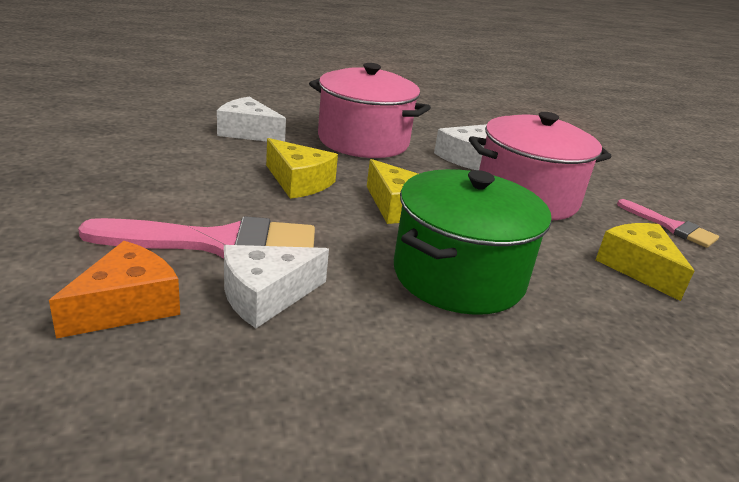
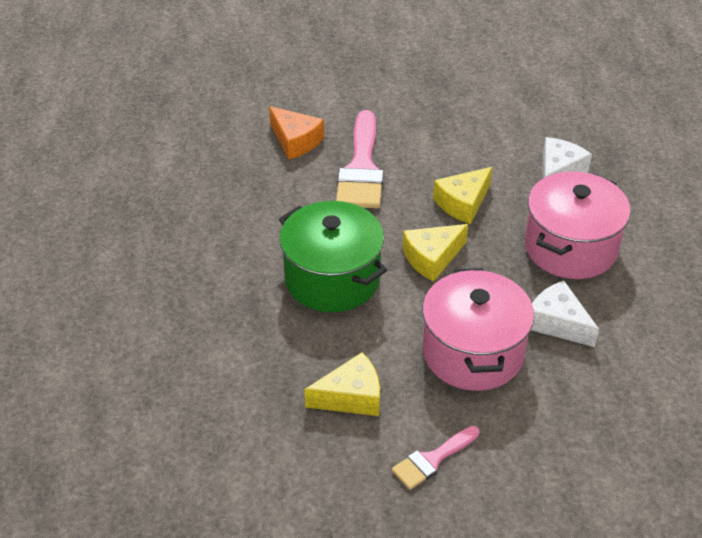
camera: 100 degrees right, 15 degrees up
(266, 296) = (306, 189): white cheese -> none

